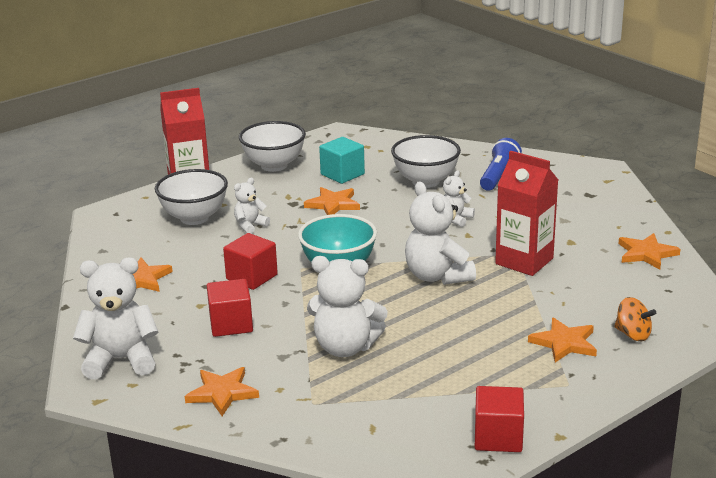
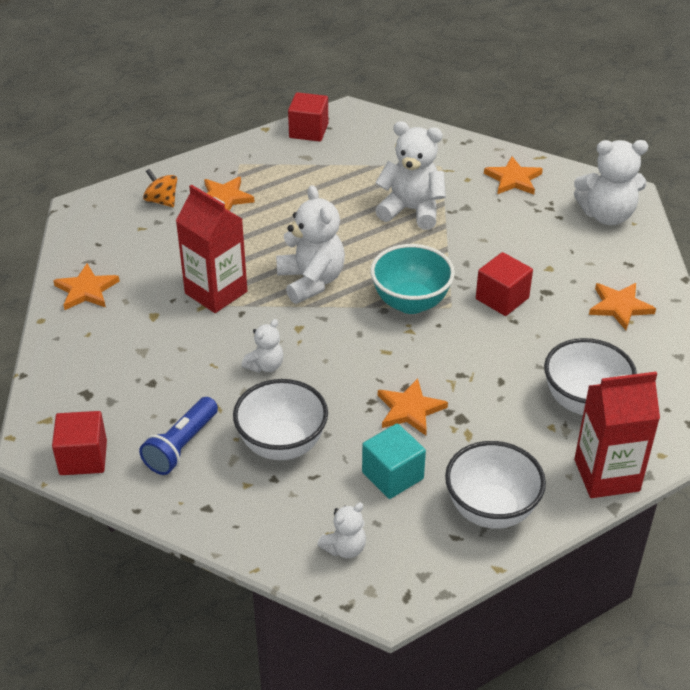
camera: 175 degrees left, 15 degrees up
(231, 324) = (515, 243): red cube -> red cube (83, 458)
(250, 226) = (512, 380): white teddy bear -> white teddy bear (345, 548)

